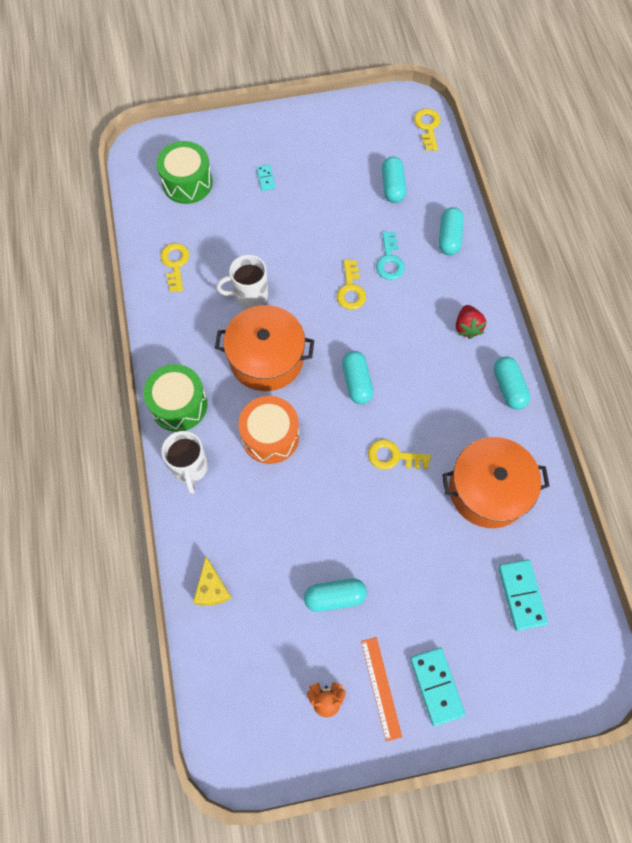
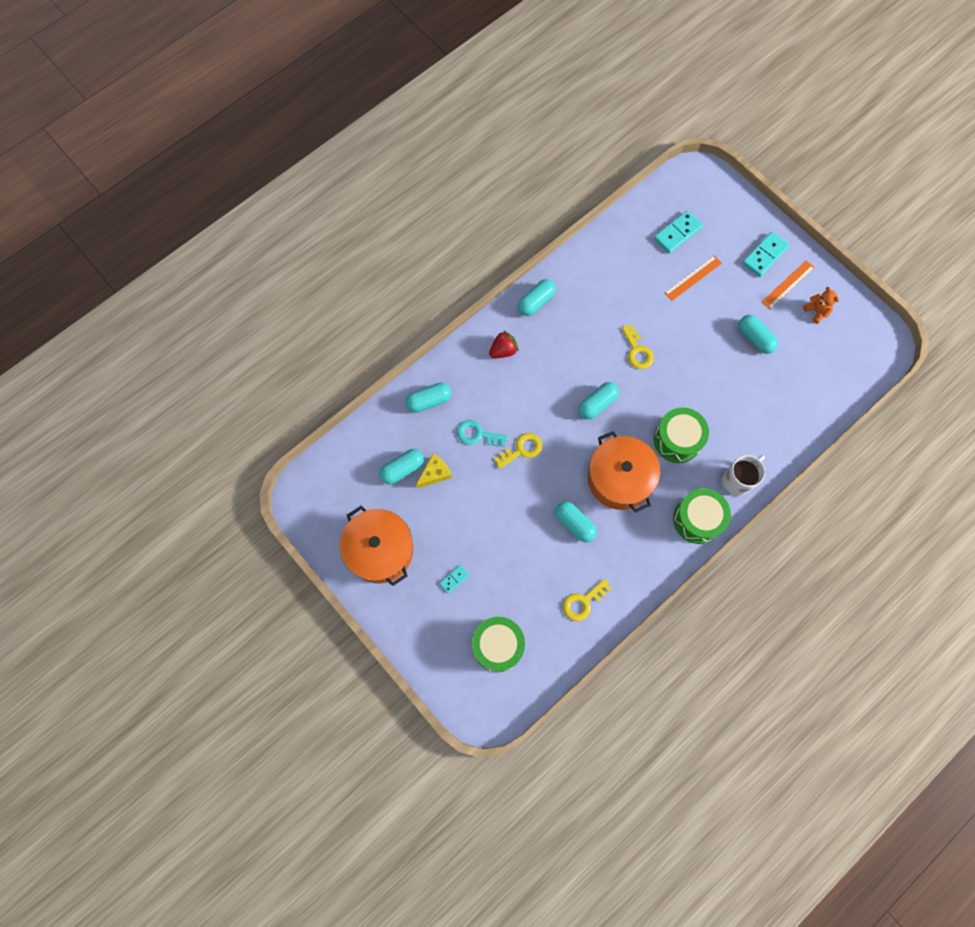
camera: 120 degrees left, 5 degrees up
(212, 588) = (803, 415): yellow cheese -> yellow cheese (435, 473)
(249, 295) = (574, 524): white mug -> turquoise capsule
(270, 436) = (677, 440): orange drum -> green drum
(389, 260) = (477, 434): turquoise key -> turquoise key turned 135 degrees counterclockwise
(427, 127) = (321, 473): yellow key -> none
(450, 575) = (693, 278): none -> orange ruler
(488, 490) = (621, 281): orange pot -> orange pot (380, 550)

